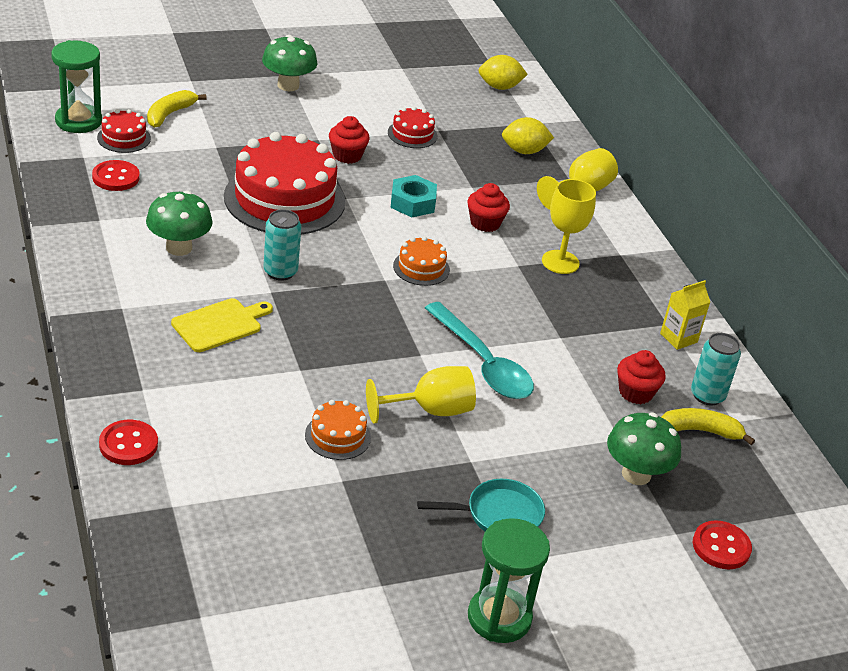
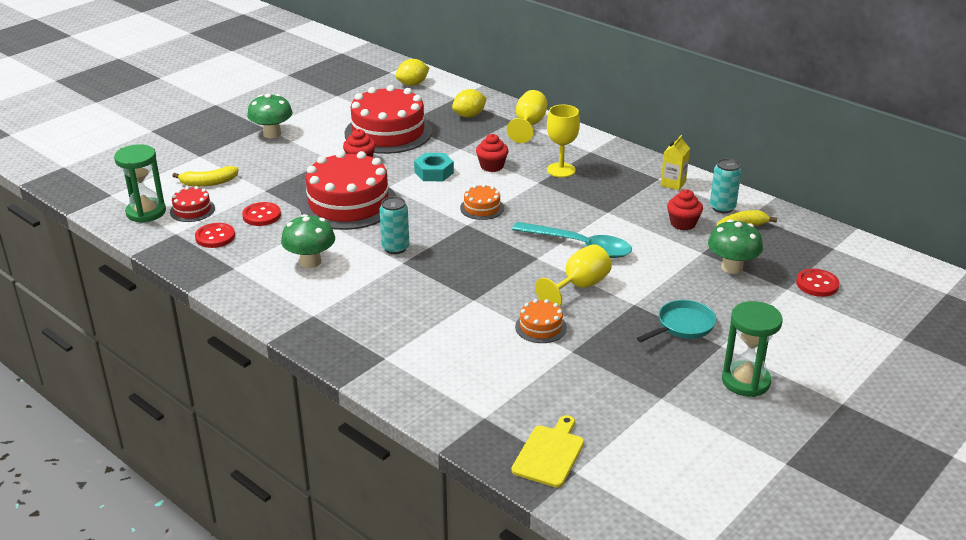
camera: 25 degrees left, 5 degrees down
(128, 444) = (414, 395): red button -> red button (261, 215)
(169, 114) = (209, 183): yellow banana -> yellow banana turned 105 degrees counterclockwise
(220, 325) = (392, 296): yellow cutting board -> yellow cutting board (550, 454)
(412, 134) = (388, 132): red cake -> red cake, size x2.22

